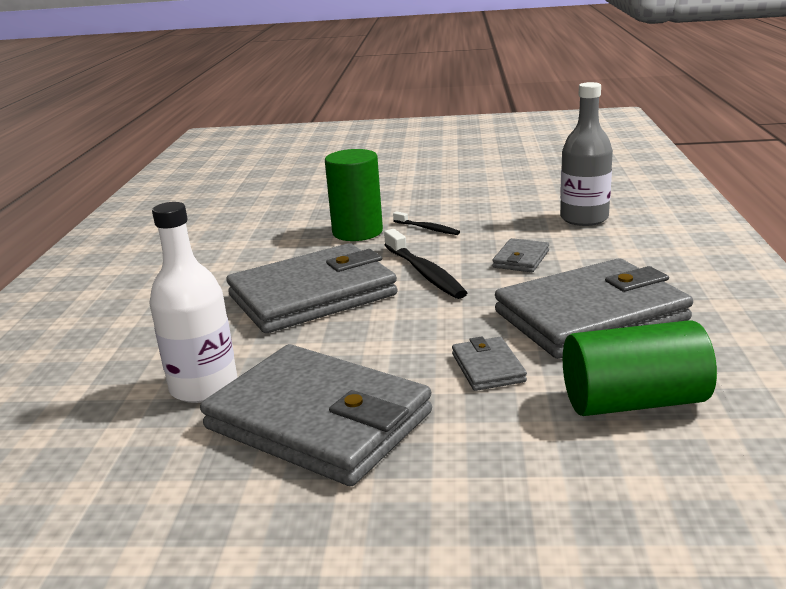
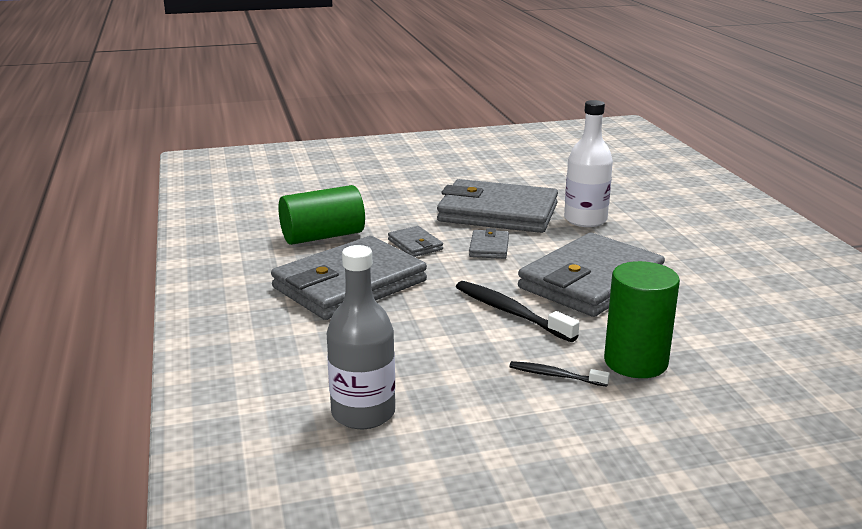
camera: 160 degrees right, 0 degrees up
(521, 259) = (423, 337): grey wallet -> grey wallet (489, 247)

